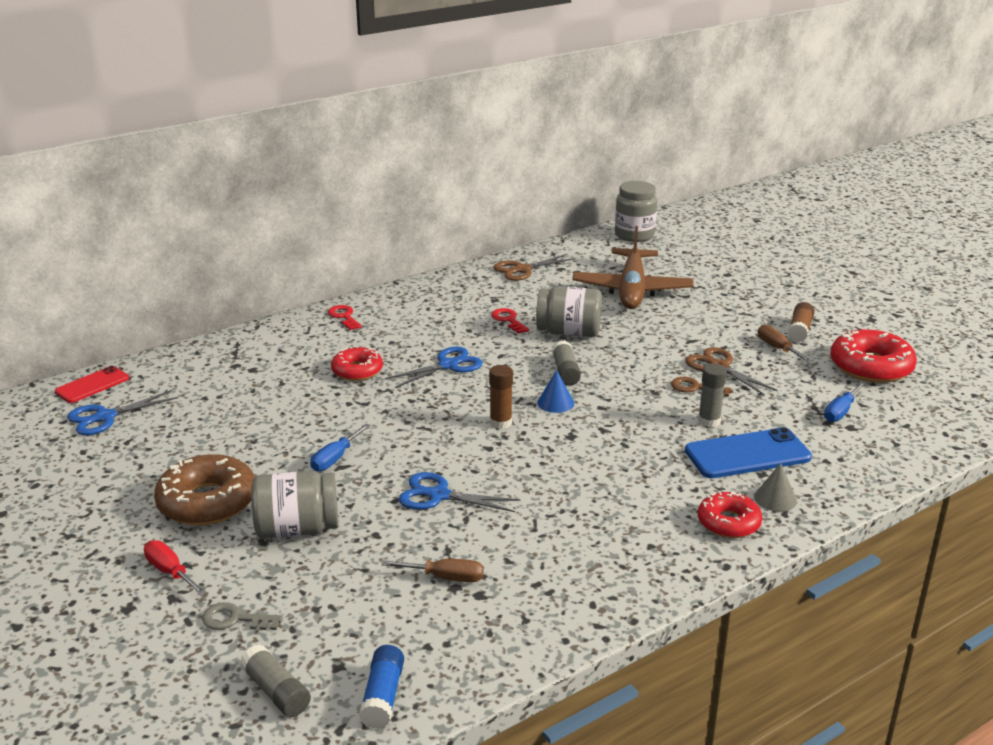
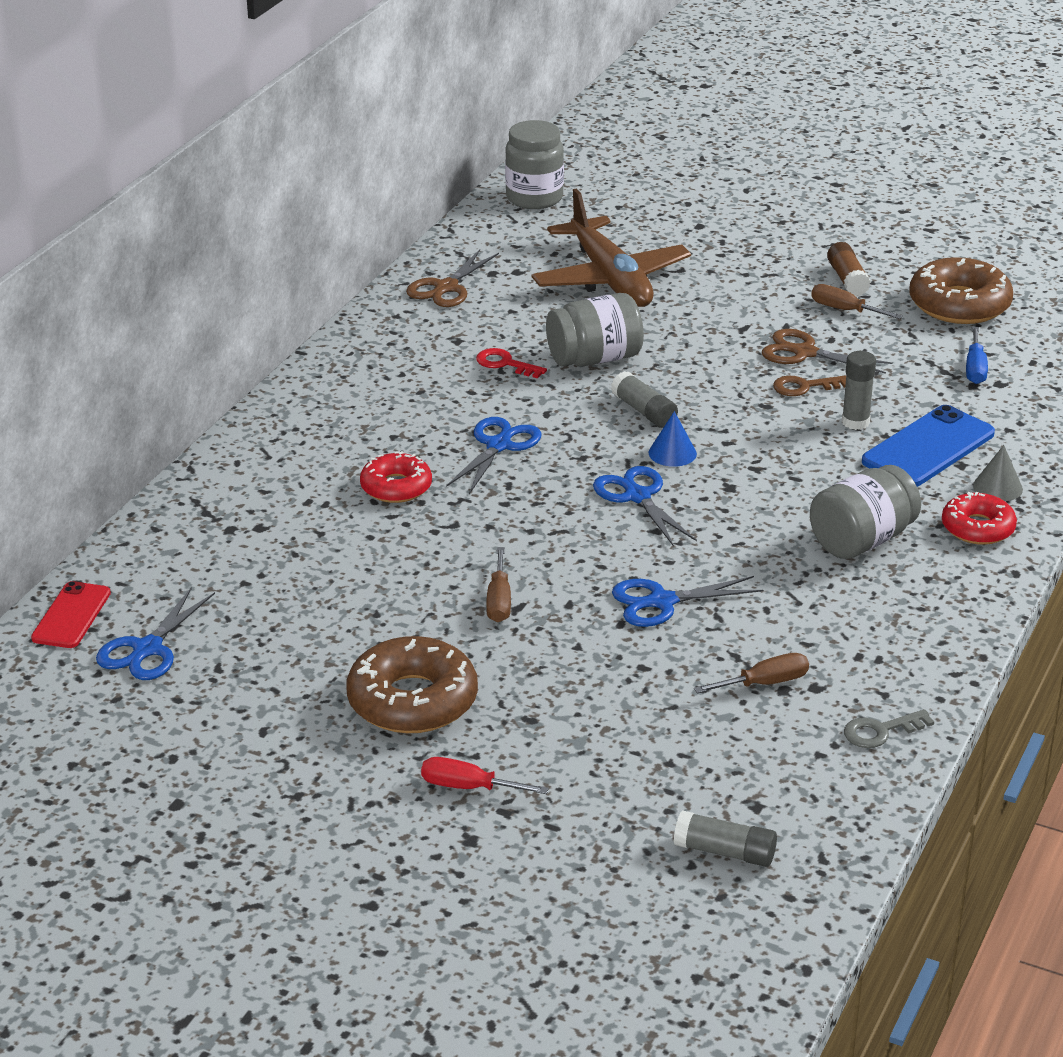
camera: 30 degrees left, 5 degrees up
(235, 619) = (600, 805): grey key -> grey key (880, 731)
(297, 529) = (551, 692): grey jar -> grey jar (861, 540)
(335, 458) = (499, 601): blue screwdriver -> brown screwdriver
(344, 317) = (291, 420): red key -> none
(383, 696) = (830, 814): blue glue stick -> none
(501, 422) = (637, 496): brown glue stick -> blue scissors
(871, 367) = (959, 304): red donut -> brown donut

